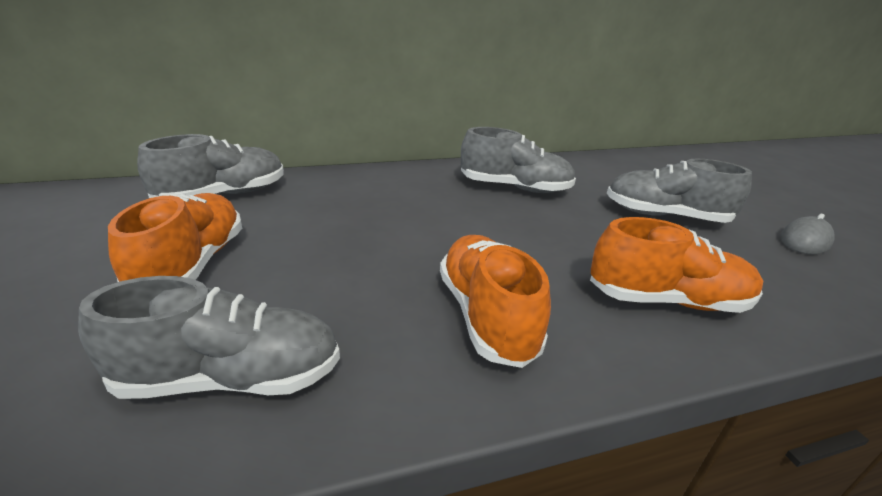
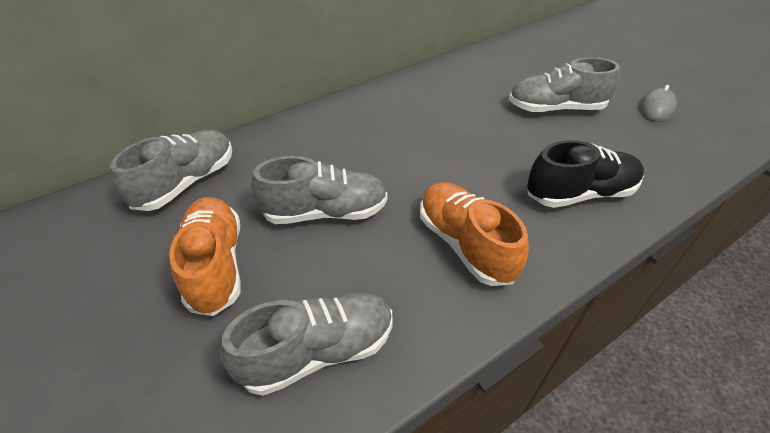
camera: 15 degrees left, 15 degrees up
(515, 188) = (431, 107): grey shoe -> grey shoe (325, 212)
(667, 300) = (579, 193): orange shoe -> black shoe

